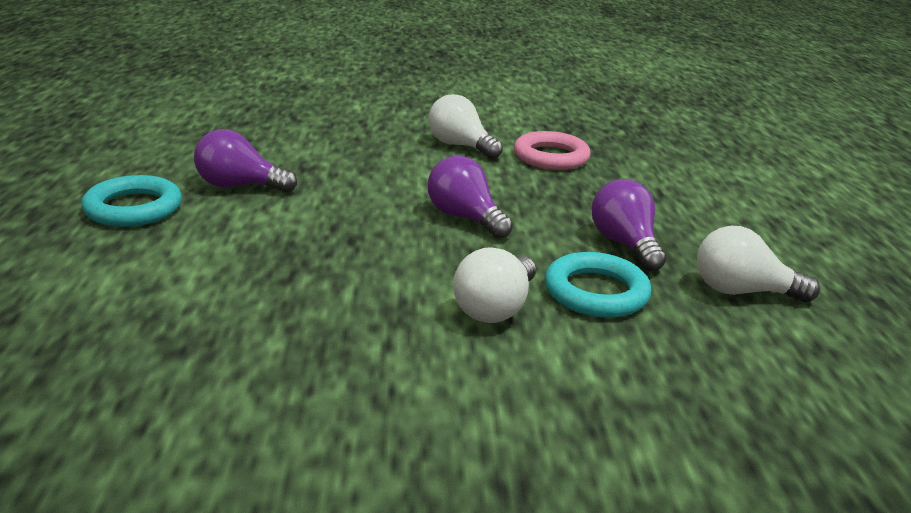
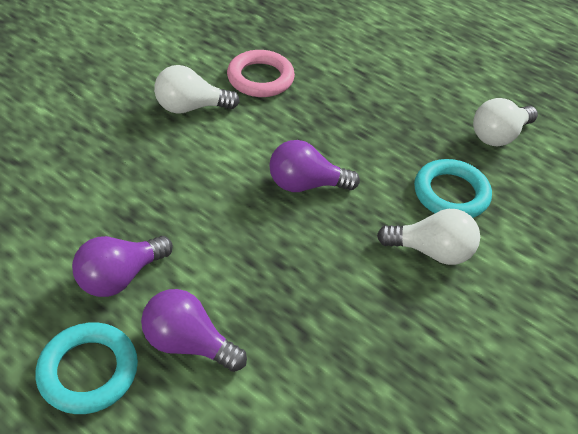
camera: 50 degrees left, 20 degrees up
(495, 308) = (431, 251): white light bulb -> white light bulb turned 60 degrees counterclockwise
(625, 244) = (409, 138): purple light bulb -> purple light bulb (188, 343)

